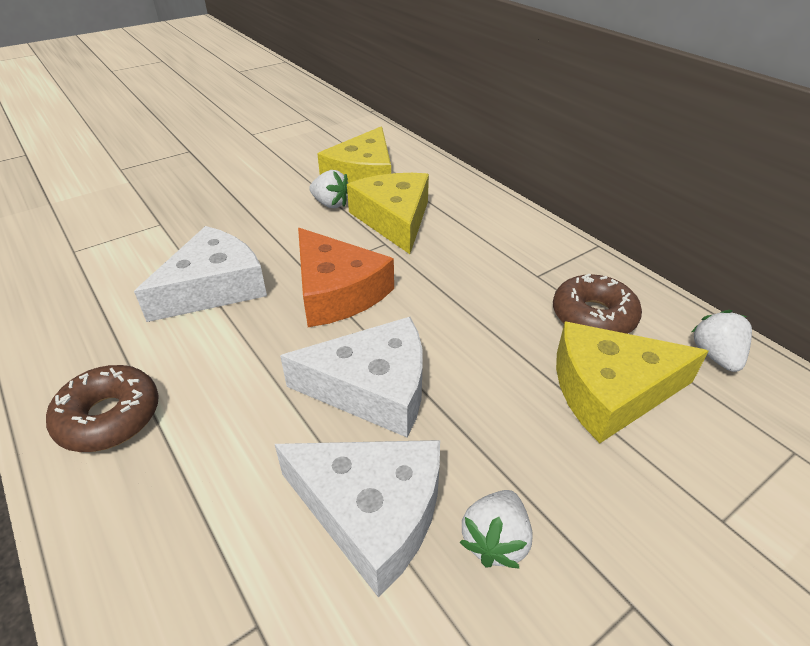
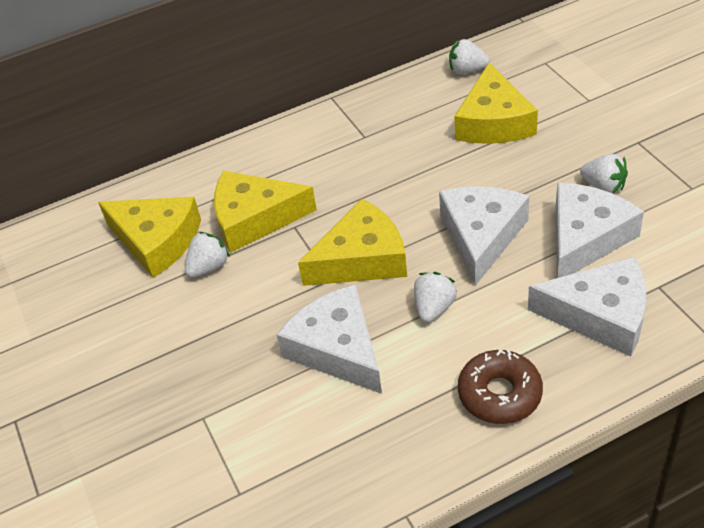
camera: 75 degrees left, 5 degrees up
(210, 531) = (600, 315): none -> white cheese
(256, 352) = (434, 308): none -> white strawberry
(337, 291) = (362, 259): orange cheese -> yellow cheese
(593, 316) = (419, 116): brown donut -> none

